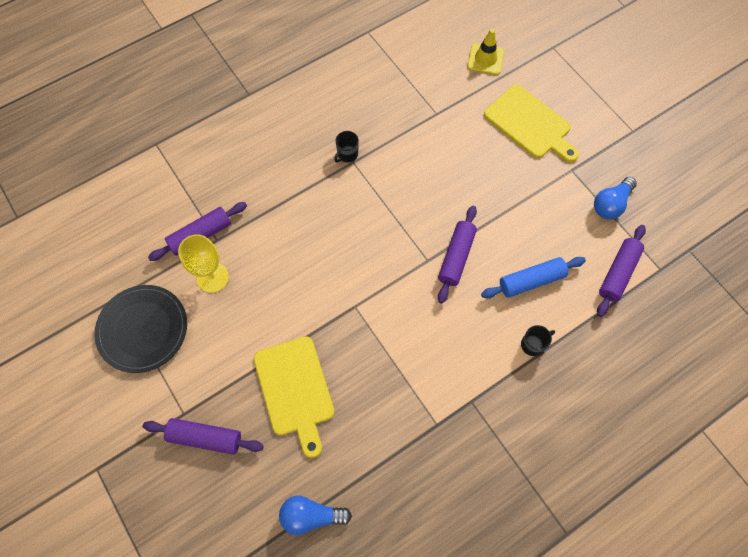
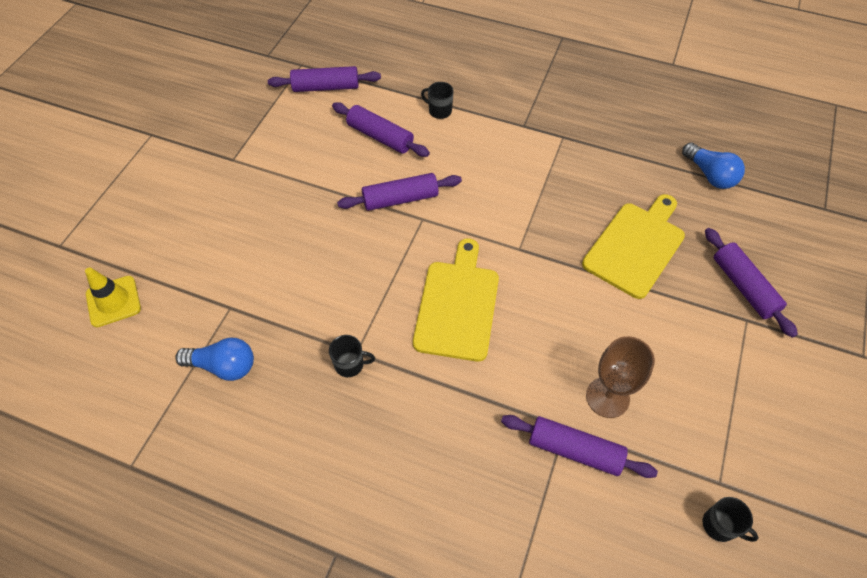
camera: 125 degrees left, 10 degrees down
(101, 276) = (720, 525): none -> black mug
(143, 329) = (722, 423): black plate -> none
(212, 277) = (607, 397): yellow goblet -> brown goblet
(530, 124) = (192, 216): yellow cutting board -> yellow cutting board (457, 305)
(531, 281) = (380, 137): blue rolling pin -> purple rolling pin
(610, 204) = (254, 118): blue light bulb -> blue light bulb (223, 366)

